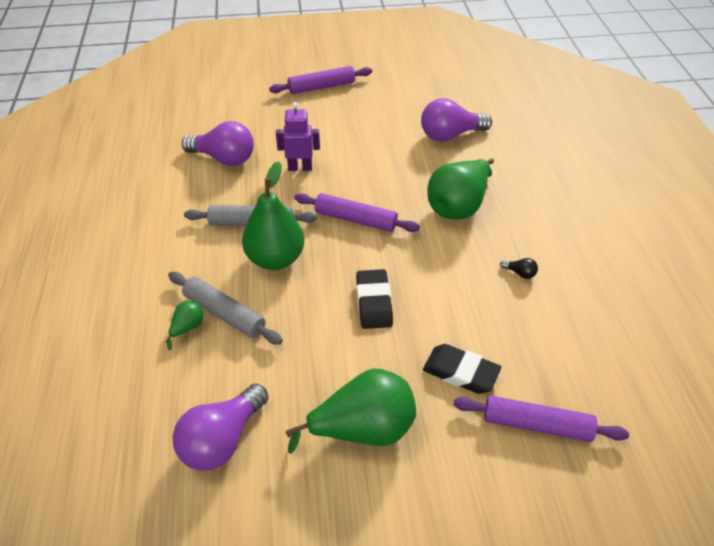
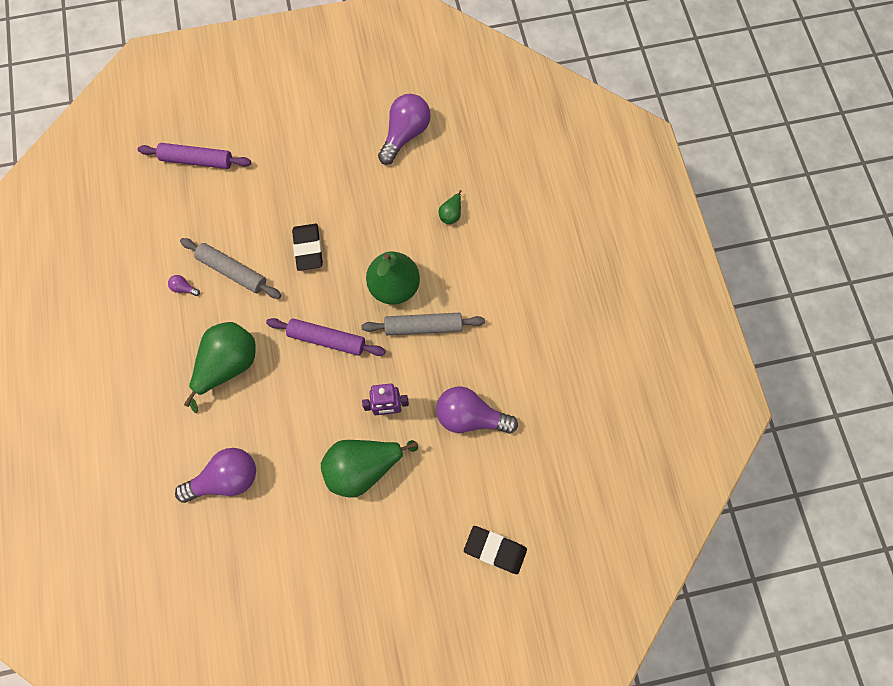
camera: 175 degrees right, 25 degrees up
(224, 313) = (426, 229): grey rolling pin -> grey rolling pin (232, 271)
(322, 87) = (380, 566): purple rolling pin -> none
(363, 429) = (313, 148): green pear -> green pear (363, 467)
(460, 372) = (244, 194): black eraser -> black eraser (495, 550)
(520, 273) = (184, 288): black light bulb -> purple light bulb

